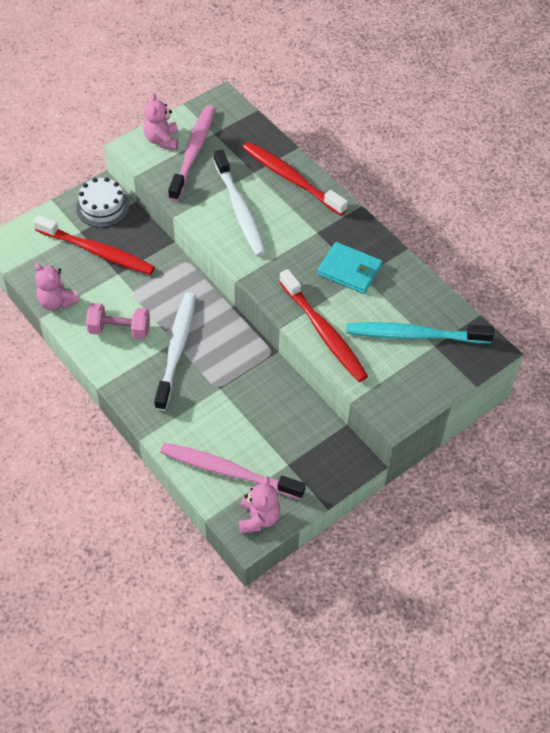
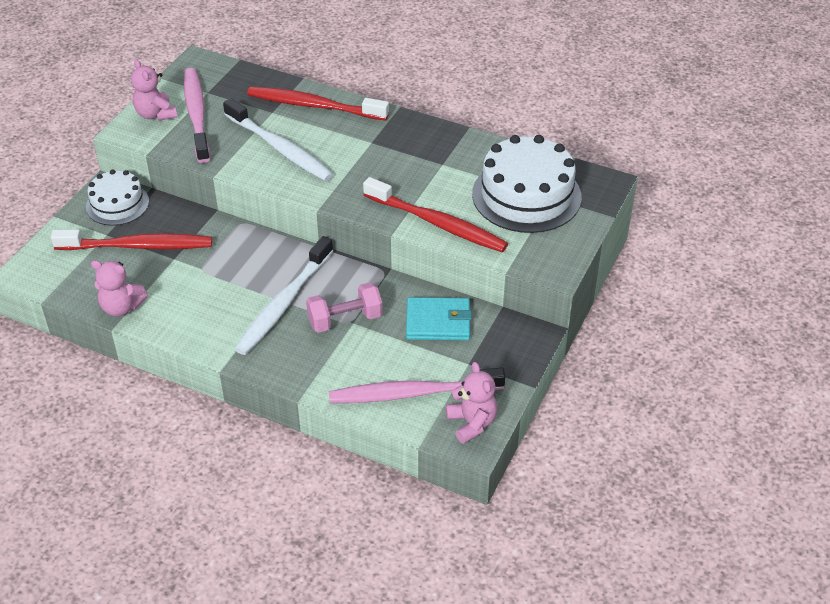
camera: 25 degrees left, 10 degrees down
(119, 330) = (209, 308): pink dumbbell -> pink dumbbell (345, 319)
(177, 349) = (283, 303): white toothbrush -> white toothbrush turned 135 degrees counterclockwise
(349, 270) = (426, 163): turquoise wallet -> turquoise wallet (438, 322)
(414, 335) = (526, 195): turquoise toothbrush -> white cake

